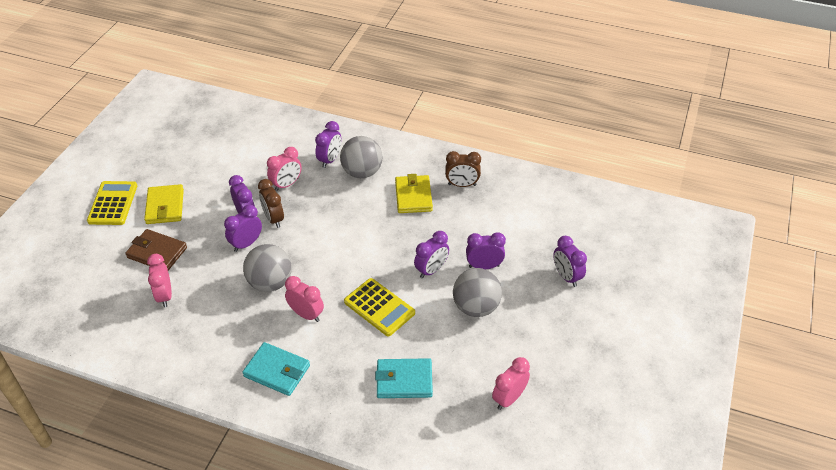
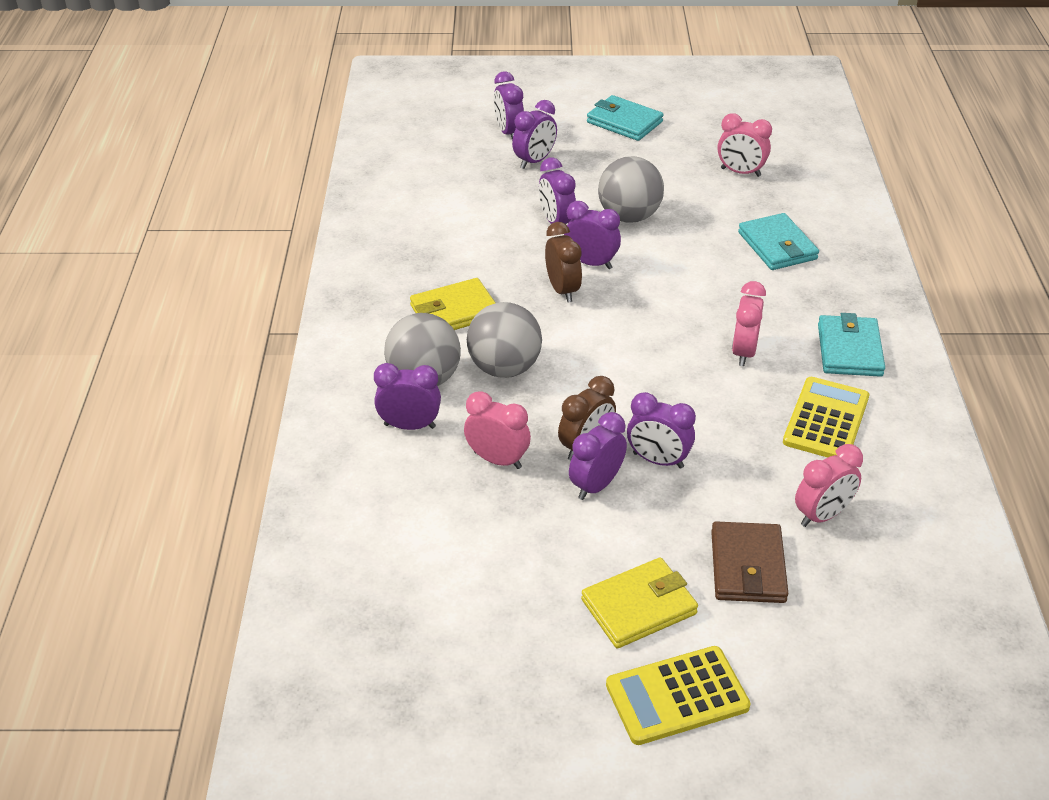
camera: 110 degrees left, 5 degrees down
(270, 283) = (715, 406): grey ball -> grey ball (504, 368)
(379, 307) = (684, 291): yellow calculator -> yellow calculator (826, 420)
(462, 185) = (405, 271): brown clock -> brown clock (562, 290)
(608, 348) = (624, 122): none -> turquoise wallet
(611, 273) = (508, 133): none -> purple clock

